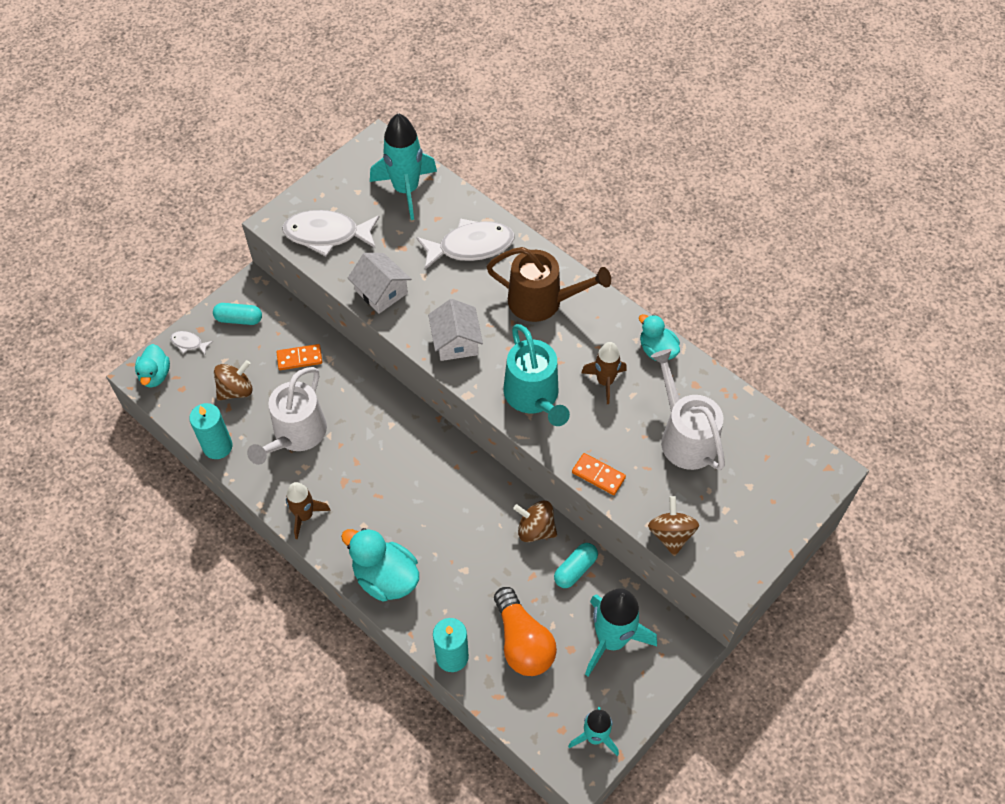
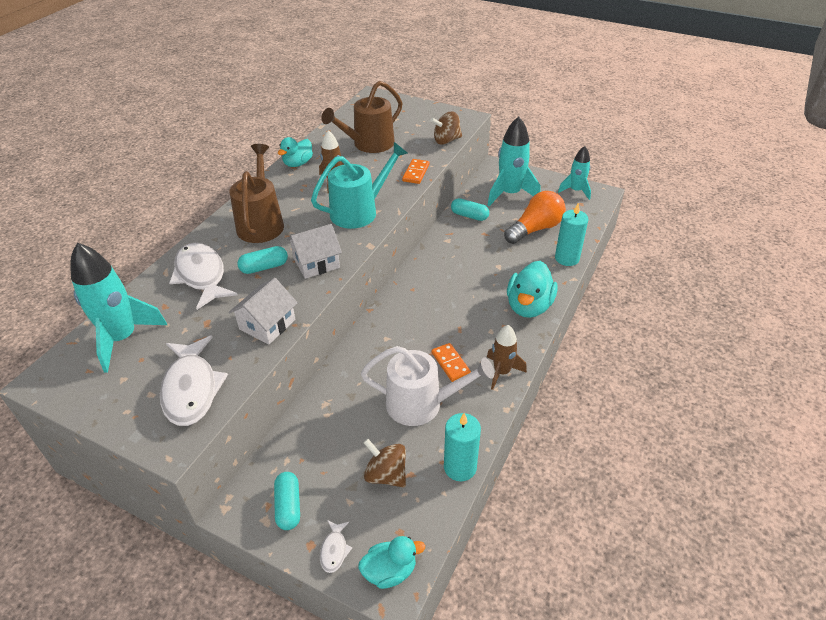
camera: 105 degrees left, 15 degrees down
(299, 358) = (331, 429): orange domino -> orange domino (451, 363)
(465, 297) = (264, 267): none -> turquoise capsule
(535, 529) = (448, 238): brown spinning top -> none
(685, 437) = (369, 144): white watering can -> brown watering can

